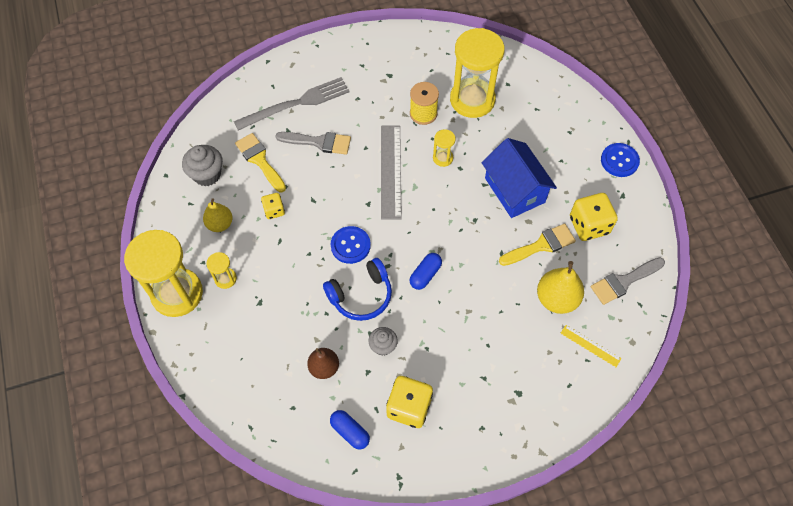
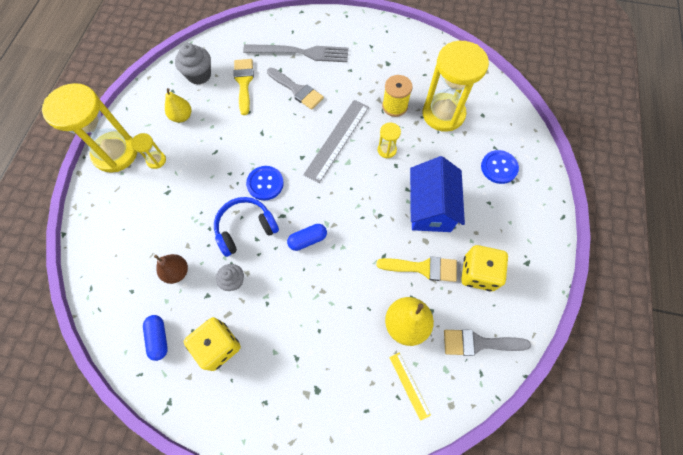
camera: 30 degrees right, 5 degrees up
(274, 210) = (227, 126): yellow dice -> none
(361, 295) = (245, 228): blue headphones -> blue headphones turned 150 degrees clockwise
(619, 161) = (544, 230): blue button -> blue button (499, 167)

